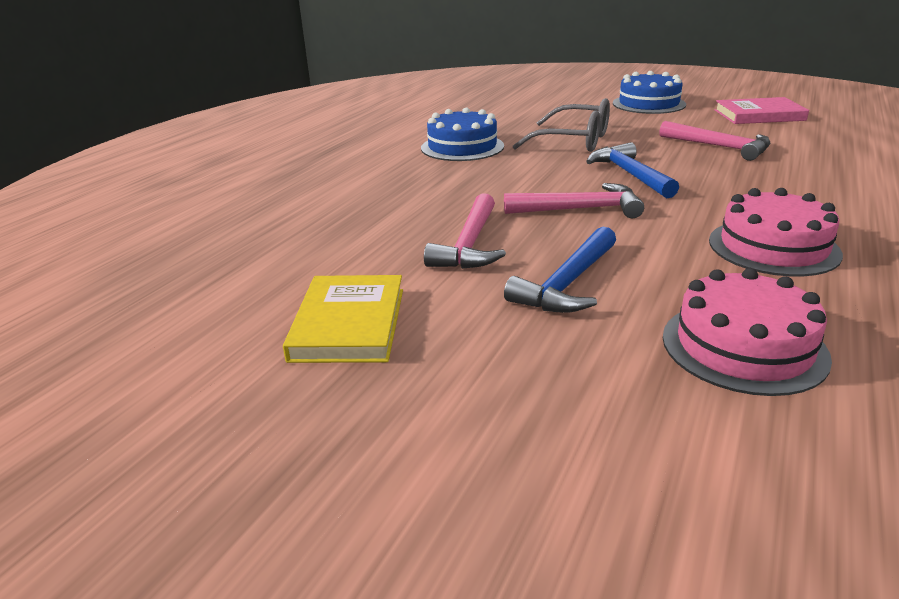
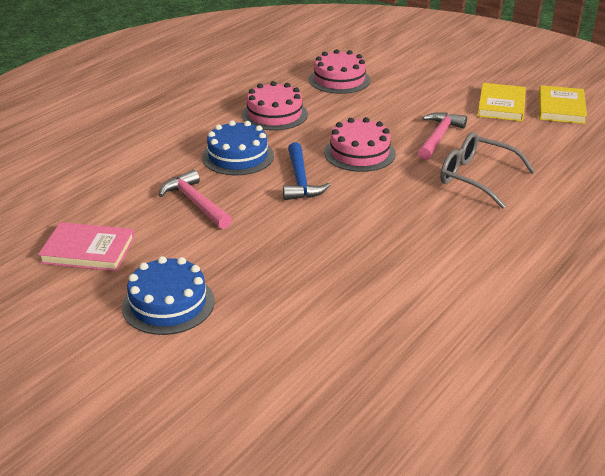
camera: 170 degrees left, 5 degrees up
(217, 334) = (561, 108): none -> yellow book
(462, 147) = (425, 244): blue cake -> blue cake (238, 156)
(568, 283) = (394, 110): blue hammer -> none
(574, 141) = (312, 235): grey glasses -> grey glasses (476, 177)
(580, 209) = (359, 153): pink hammer -> pink cake

